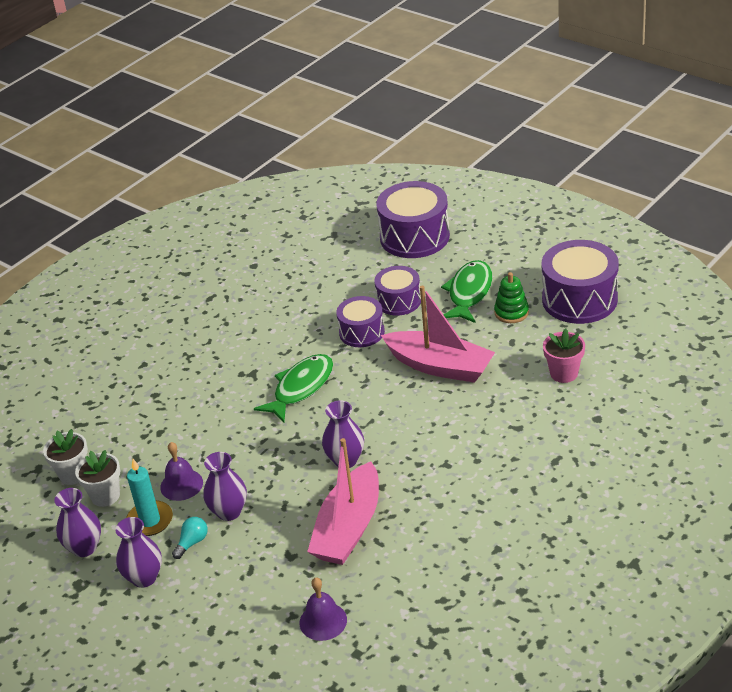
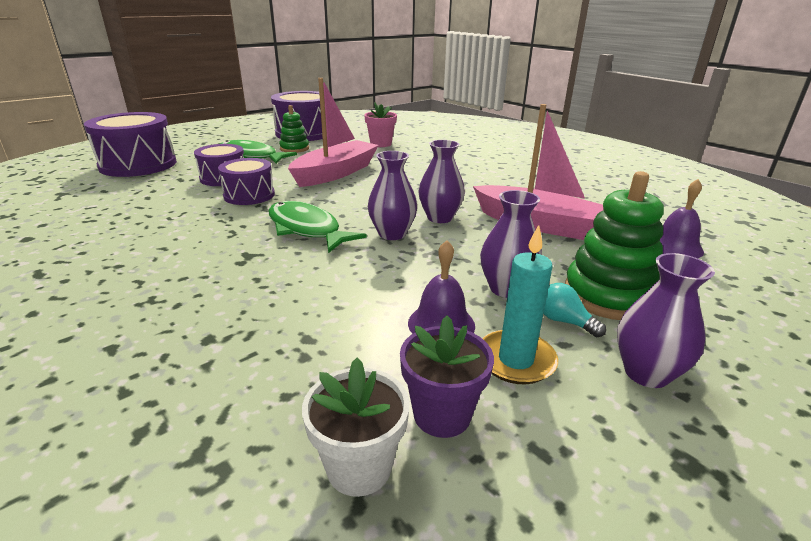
camera: 85 degrees left, 10 degrees down
(84, 548) = (584, 453): purple vase -> purple vase (392, 234)
(105, 496) = (442, 414): white flower pot -> purple flower pot
(229, 567) = (608, 295): none -> green stacking toy

